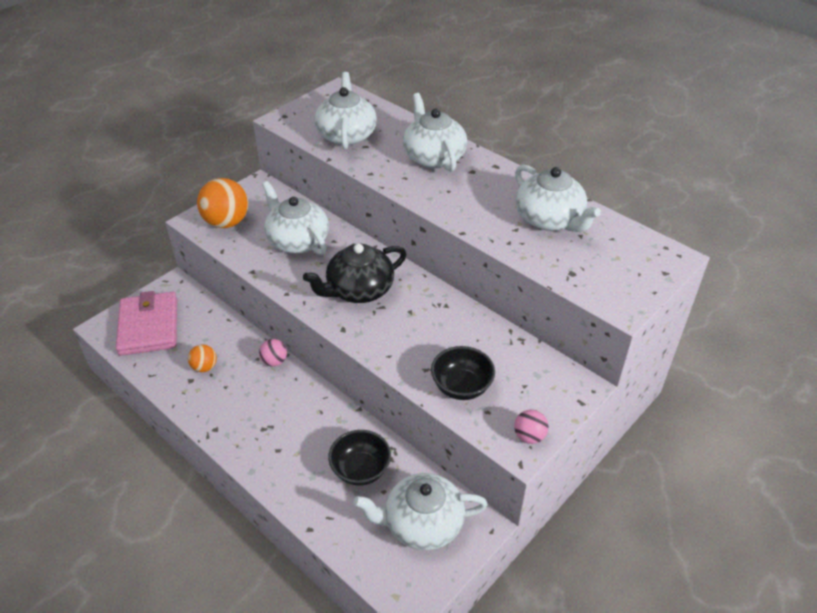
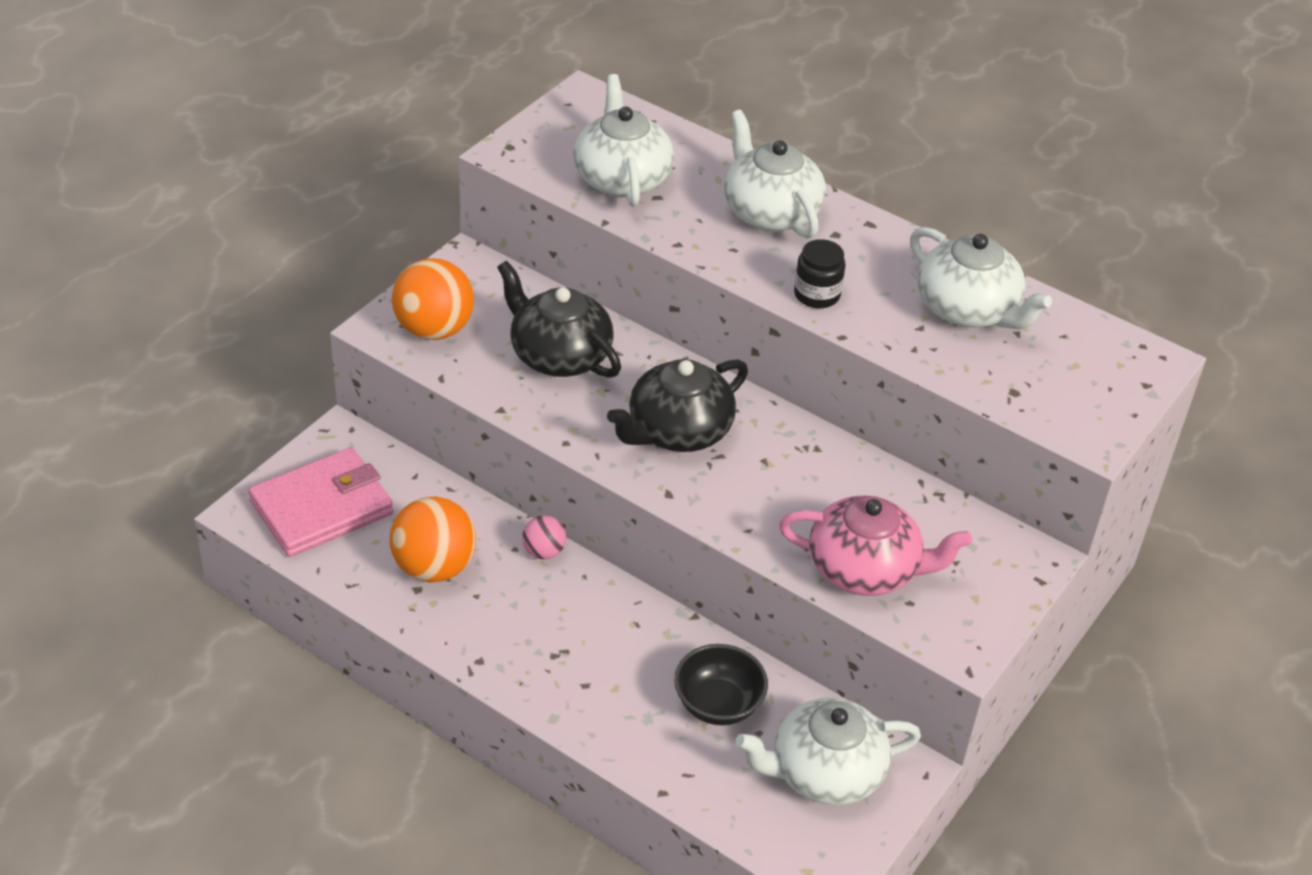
camera: 10 degrees left, 0 degrees up
(149, 326) = (322, 508): pink wallet -> pink wallet turned 75 degrees clockwise
(204, 367) = (434, 567): orange ball -> orange ball, size x1.91
(297, 240) = (559, 355): white teapot -> black teapot
(451, 206) = (817, 294): none -> black jar
(461, 387) = (865, 569): black bowl -> pink teapot
(529, 436) = (975, 633): pink ball -> none

